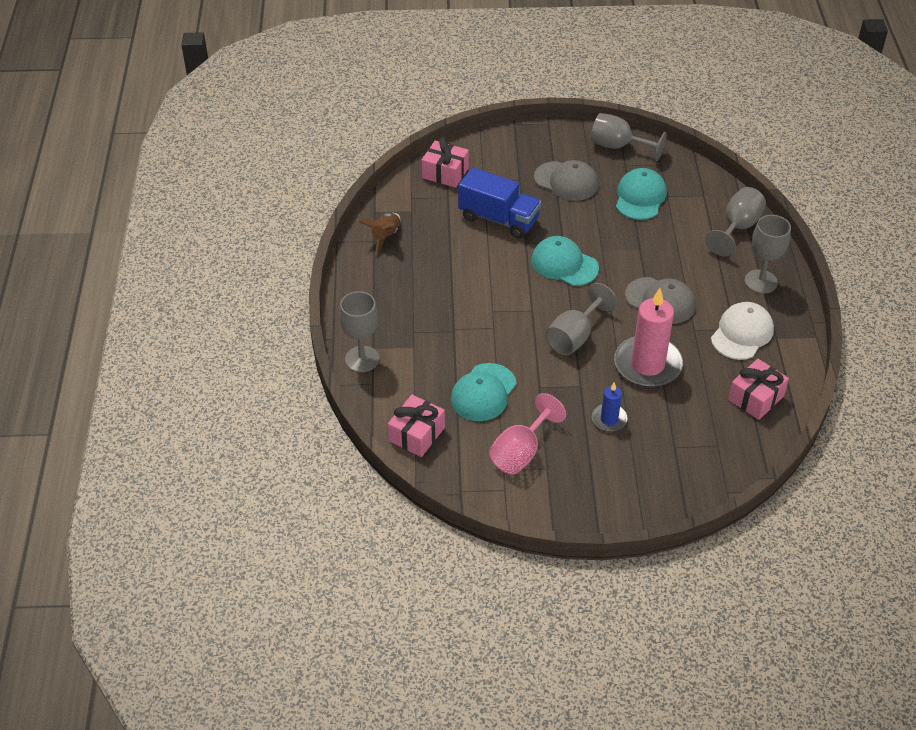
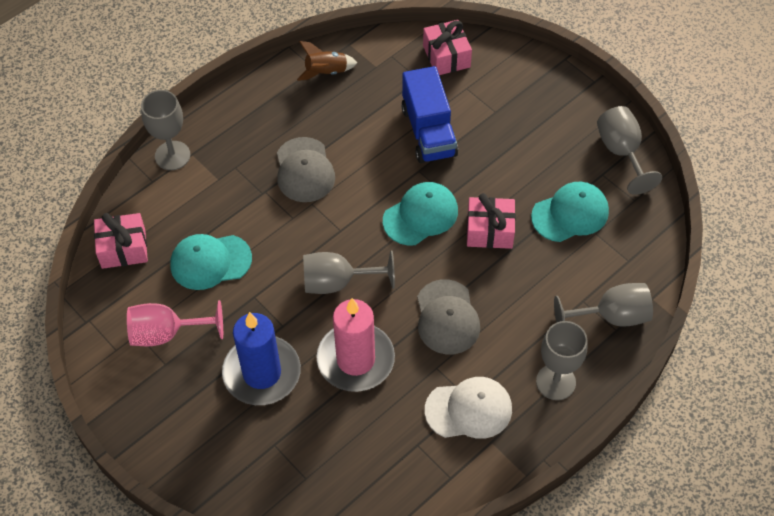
camera: 50 degrees right, 10 degrees up
(564, 264) = (420, 215): turquoise cap -> turquoise cap turned 60 degrees clockwise
(566, 181) = (530, 146): grey cap -> grey cap (304, 170)
(609, 419) = (262, 373): blue candle -> blue candle, size x1.98
(756, 398) = (394, 473): pink gift -> pink gift (489, 231)

